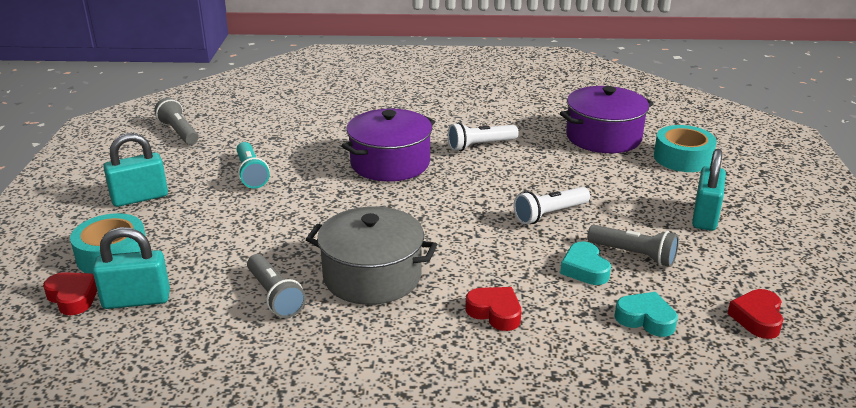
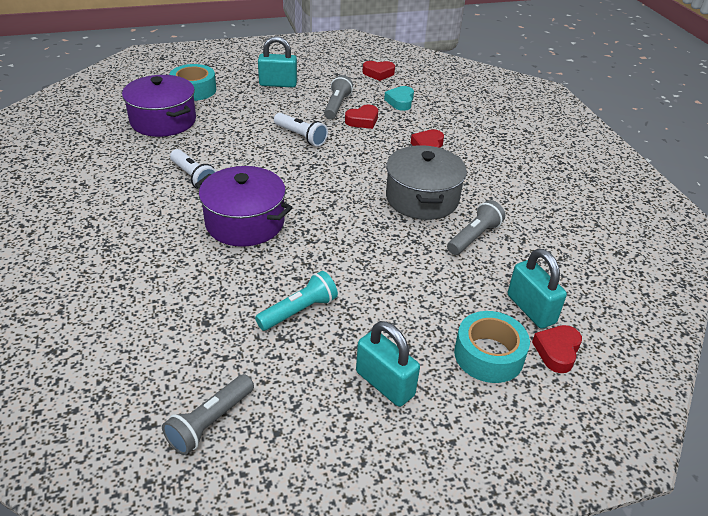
camera: 110 degrees left, 10 degrees up
(584, 269) = (362, 121): turquoise heart -> red heart

